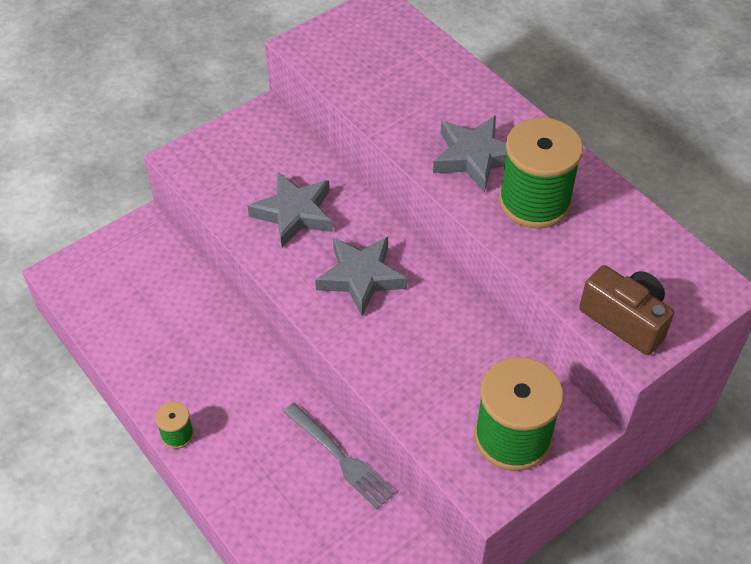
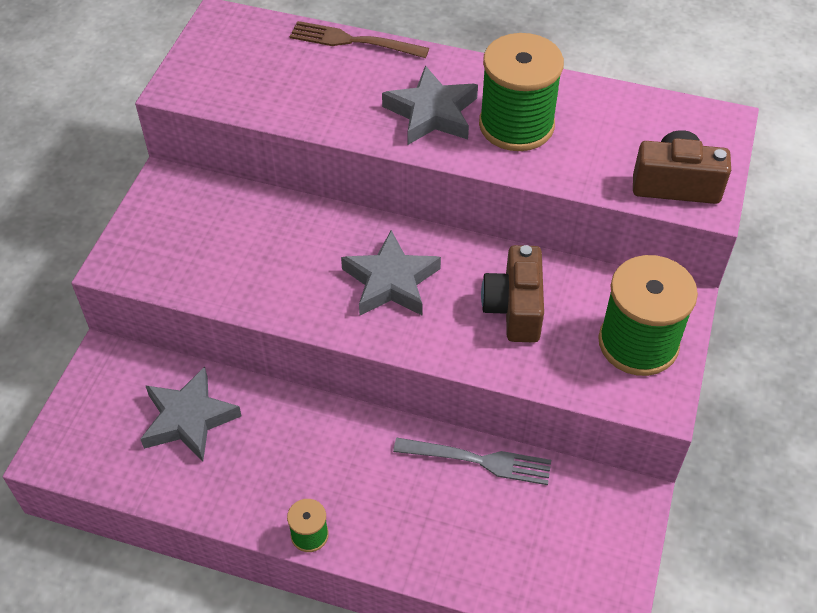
camera: 35 degrees left, 0 degrees up
(294, 213) = (277, 257): grey star -> grey star (189, 419)
(437, 352) = (514, 308): none -> brown camera
(464, 70) = (353, 41): none -> brown fork

